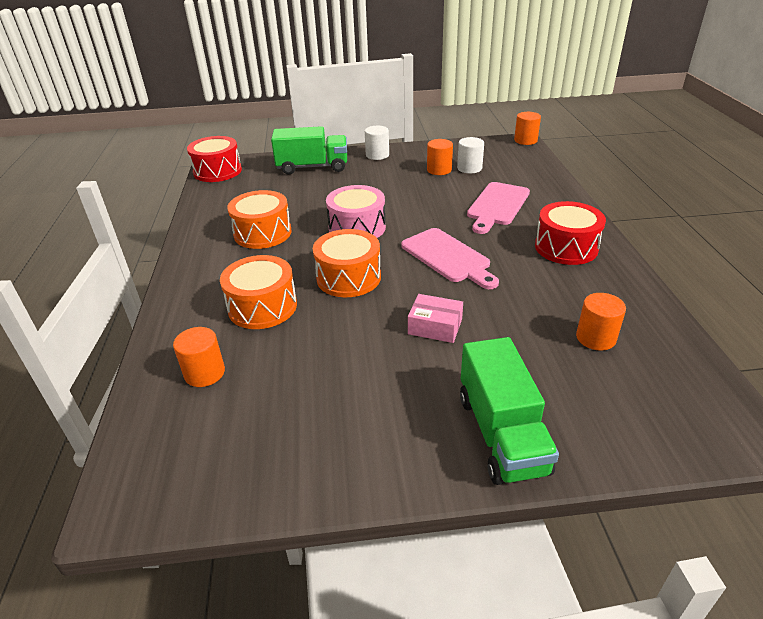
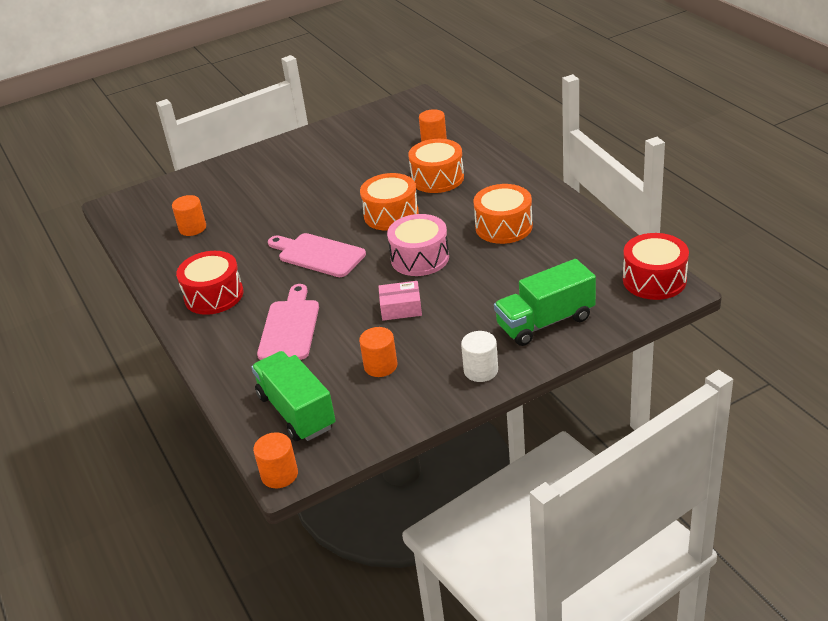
camera: 160 degrees right, 0 degrees up
(435, 326) = (305, 203): pink box -> pink box (401, 308)
(469, 168) = (343, 381): white cylinder -> none
(501, 433) = (247, 167): green truck -> green truck (296, 411)

